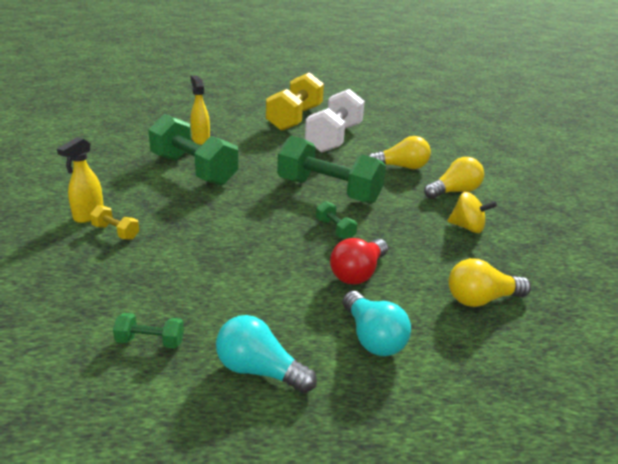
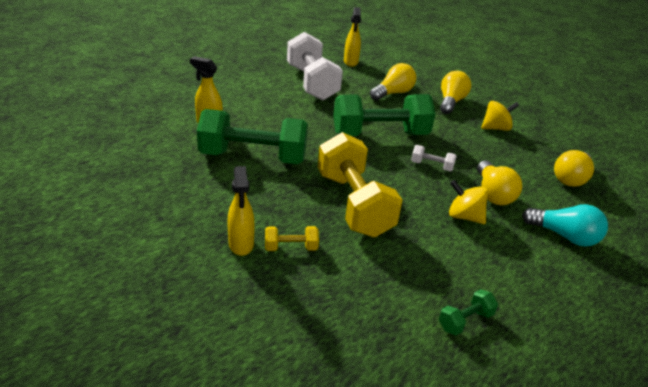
camera: 40 degrees left, 5 degrees up
(259, 370) = (550, 297): turquoise light bulb -> none
(294, 276) = (464, 216): none -> yellow spinning top
(295, 118) = (252, 73): yellow dumbbell -> yellow dumbbell (353, 204)
(335, 229) = (431, 166): green dumbbell -> white dumbbell
(358, 273) = (492, 194): red light bulb -> yellow light bulb
(401, 134) = (351, 62): none -> yellow spray bottle

